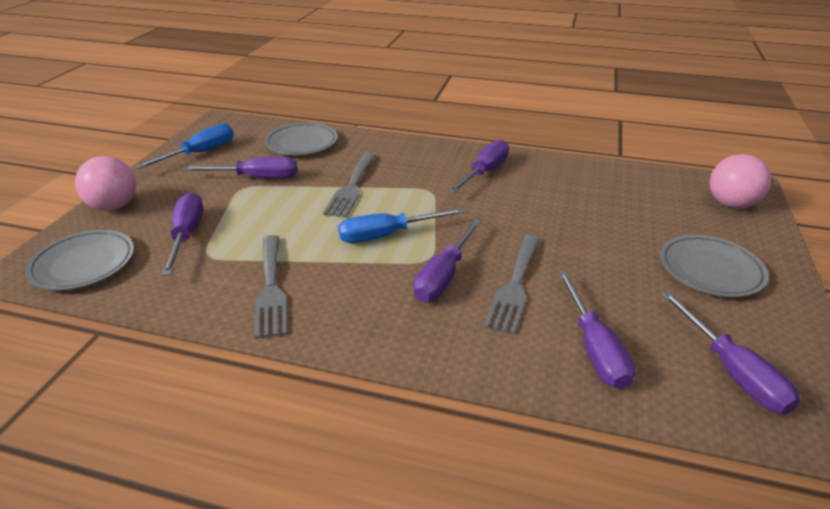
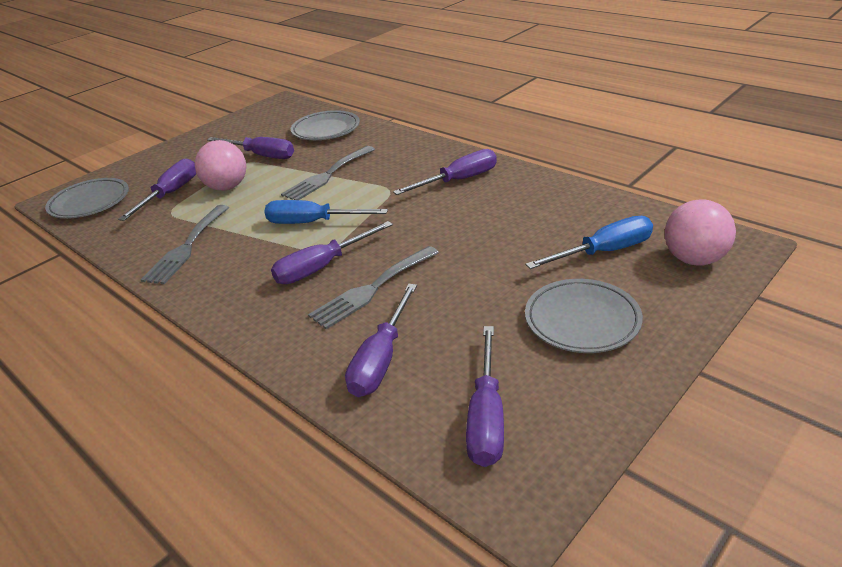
camera: 30 degrees right, 0 degrees up
(114, 206) = (145, 162): pink ball -> pink ball (227, 187)
(200, 153) = (241, 128): blue screwdriver -> blue screwdriver (603, 252)

